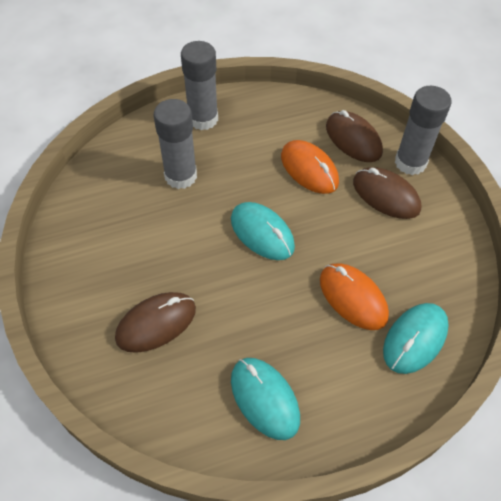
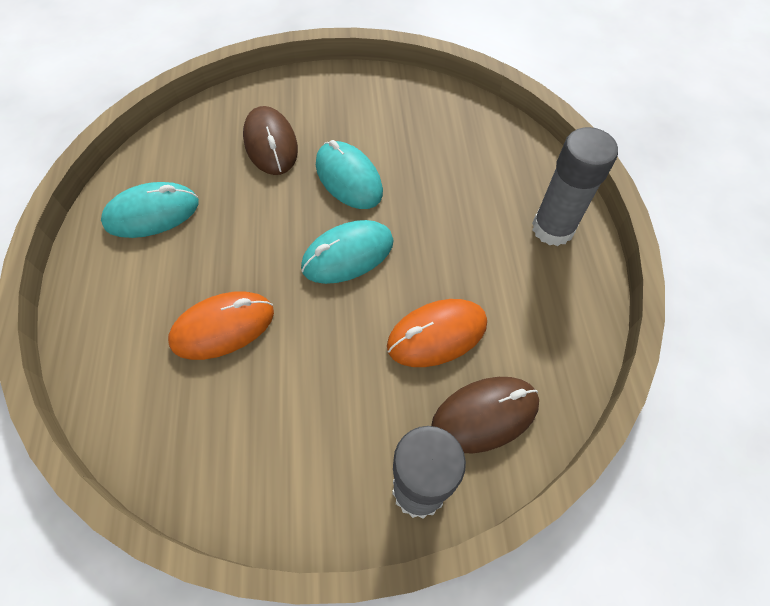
camera: 105 degrees right, 5 degrees up
(181, 176) = (456, 190): grey glue stick -> none
(386, 195) = (364, 425): brown mouse -> none
(415, 339) = (140, 379): turquoise mouse -> turquoise mouse (348, 178)

